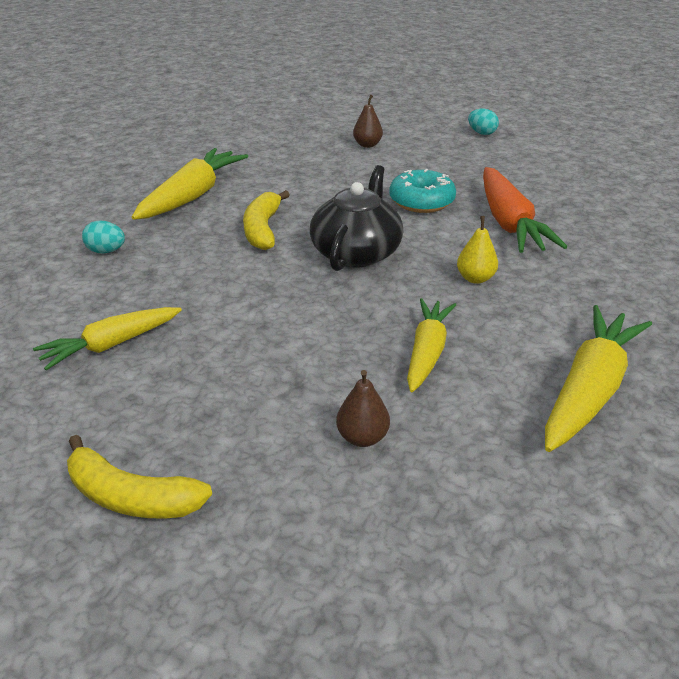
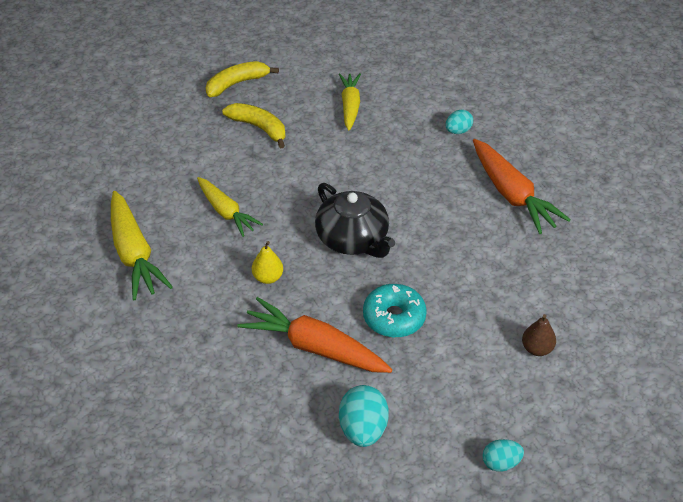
camera: 125 degrees right, 10 degrees up
(193, 195) = (512, 195): yellow carrot -> orange carrot
(263, 229) = (426, 209): yellow banana -> yellow banana (259, 128)
(362, 437) = (196, 157): brown pear -> none
(542, 179) = (363, 429): none -> turquoise egg

